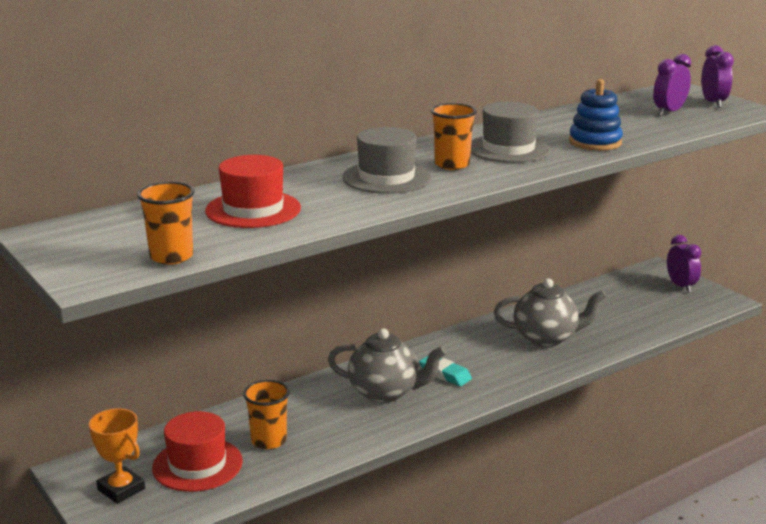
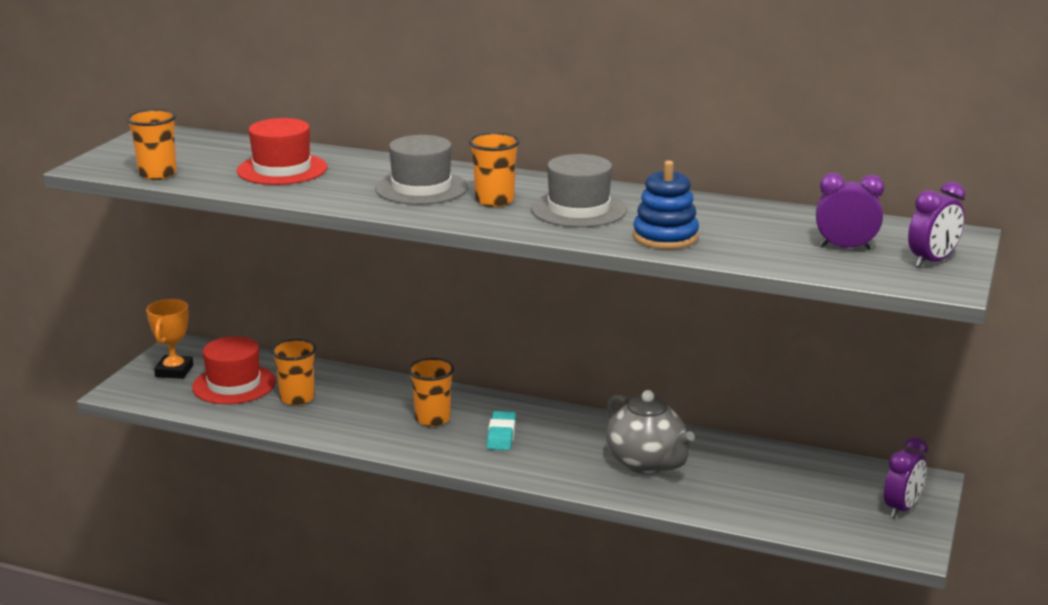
camera: 55 degrees right, 0 degrees up
(385, 392) = (432, 419): grey teapot -> orange cup

